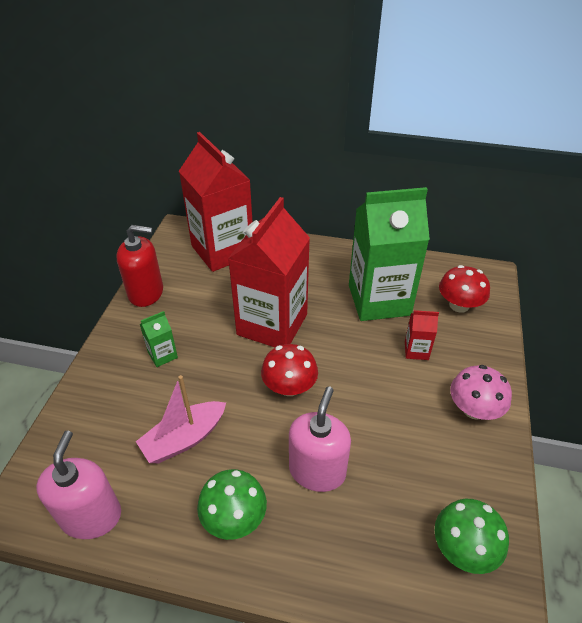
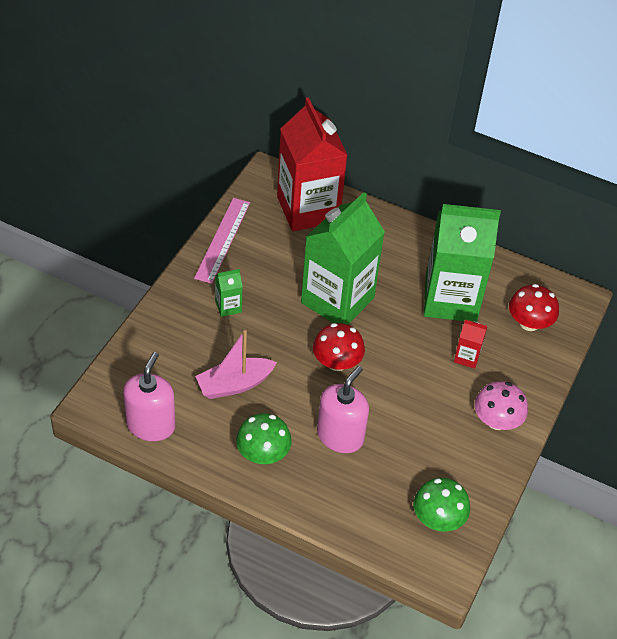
camera: 10 degrees right, 5 degrees up
(146, 292) = (222, 239): red soap dispenser -> pink ruler
(272, 324) = (337, 300): red carton -> green carton

